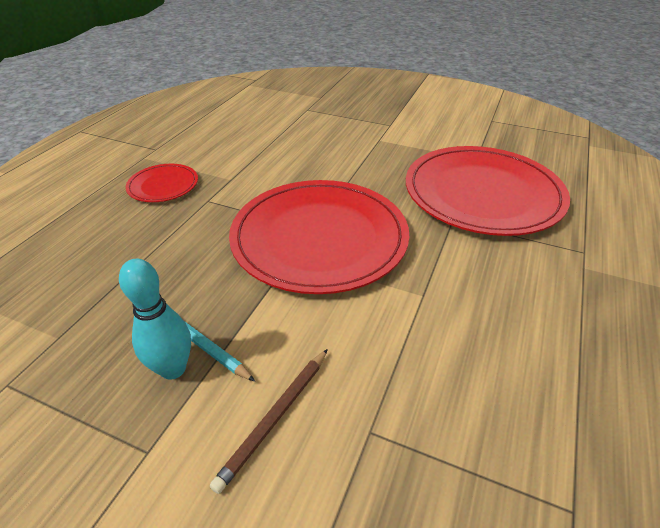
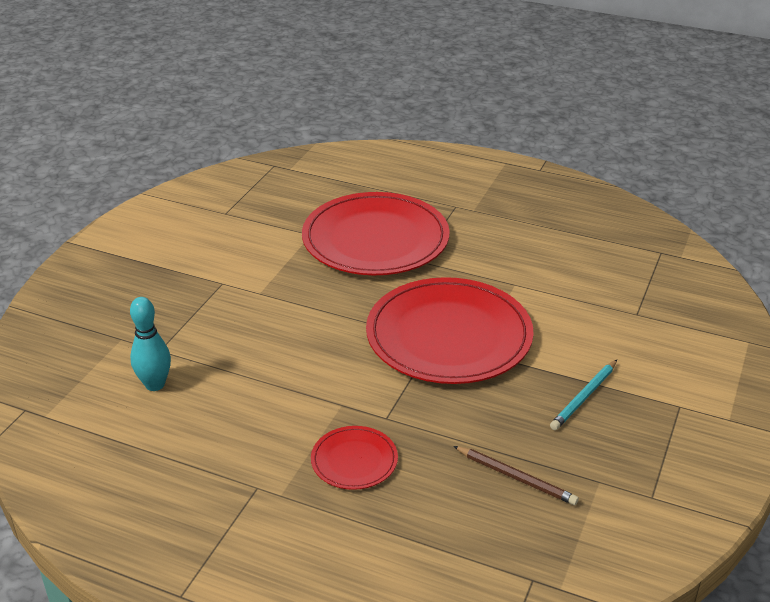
camera: 90 degrees left, 5 degrees down
(173, 368) = (613, 405): turquoise bowling pin -> turquoise bowling pin (155, 384)
(276, 418) = (639, 352): brown pencil -> brown pencil (516, 477)

